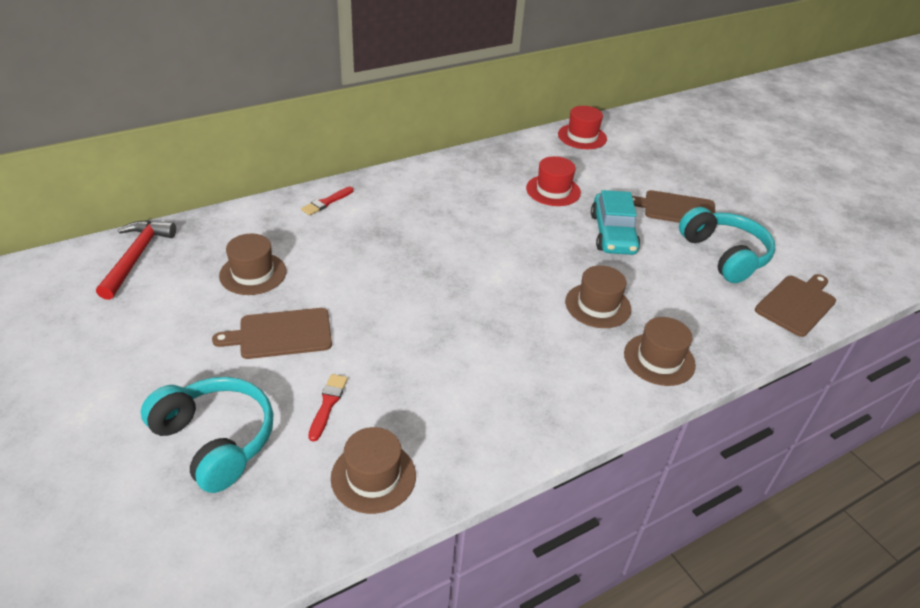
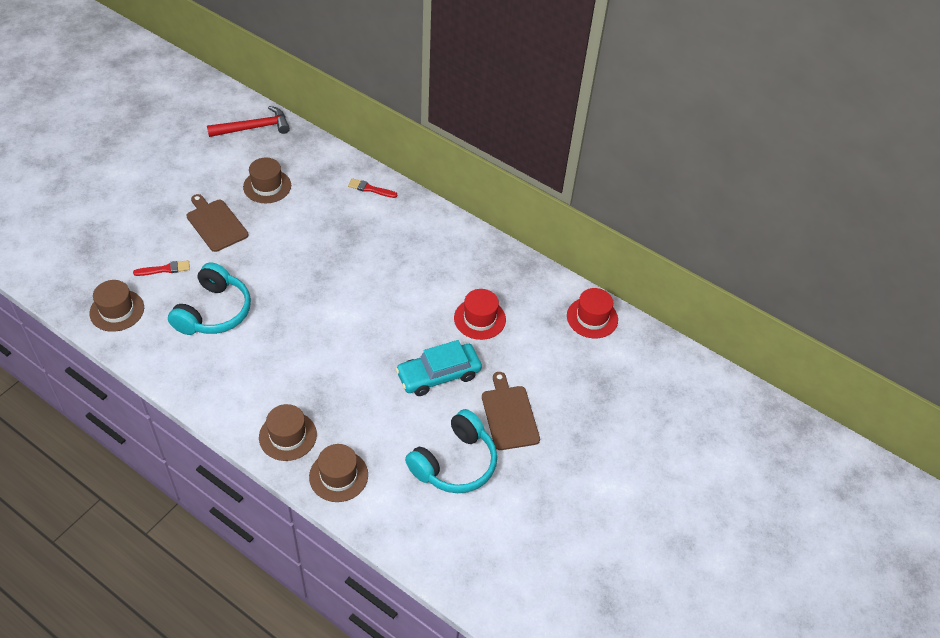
camera: 65 degrees right, 10 degrees up
(216, 440) = (118, 233): turquoise headphones -> turquoise headphones (214, 312)
(598, 305) = (333, 385): brown hat -> brown hat (338, 476)
(796, 304) = (410, 527): brown cutting board -> none

